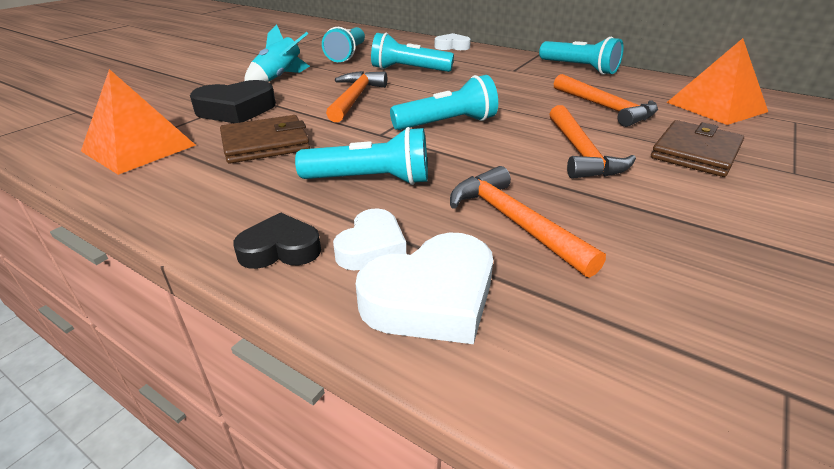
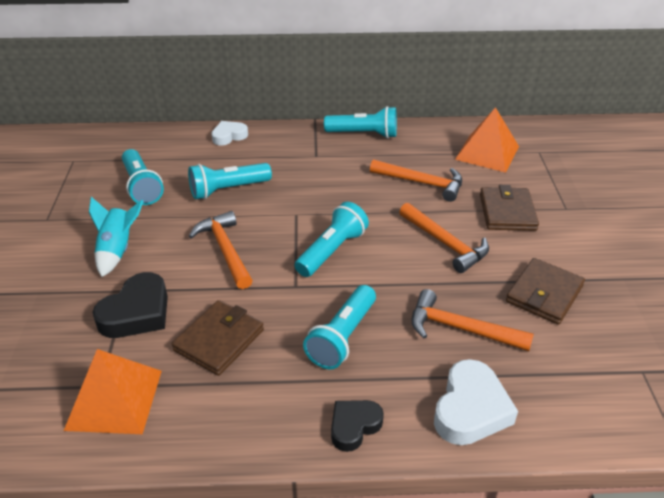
camera: 35 degrees left, 5 degrees up
(371, 180) = (342, 337): turquoise flashlight -> turquoise flashlight turned 150 degrees clockwise
(371, 247) = (404, 393): white heart -> none
(676, 234) = (544, 294): none -> brown wallet

